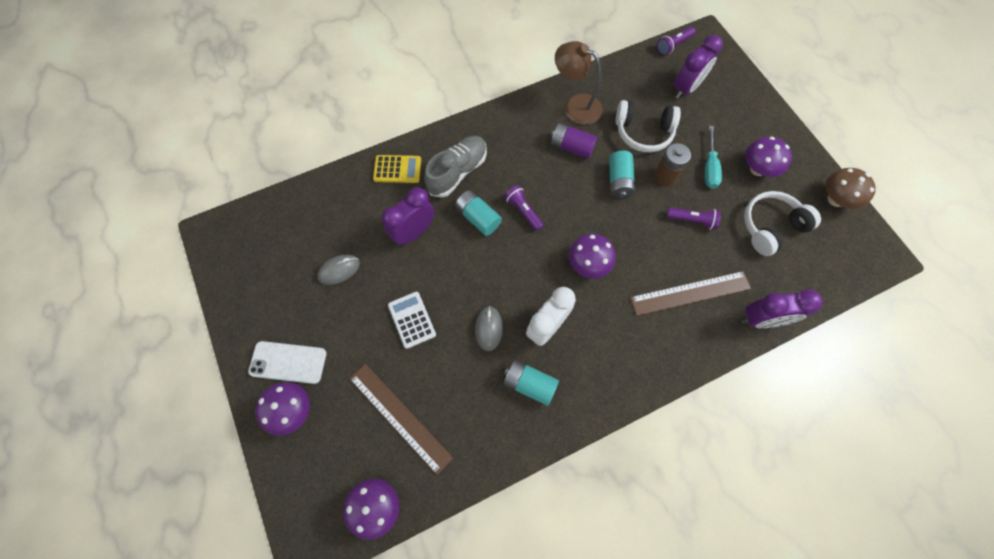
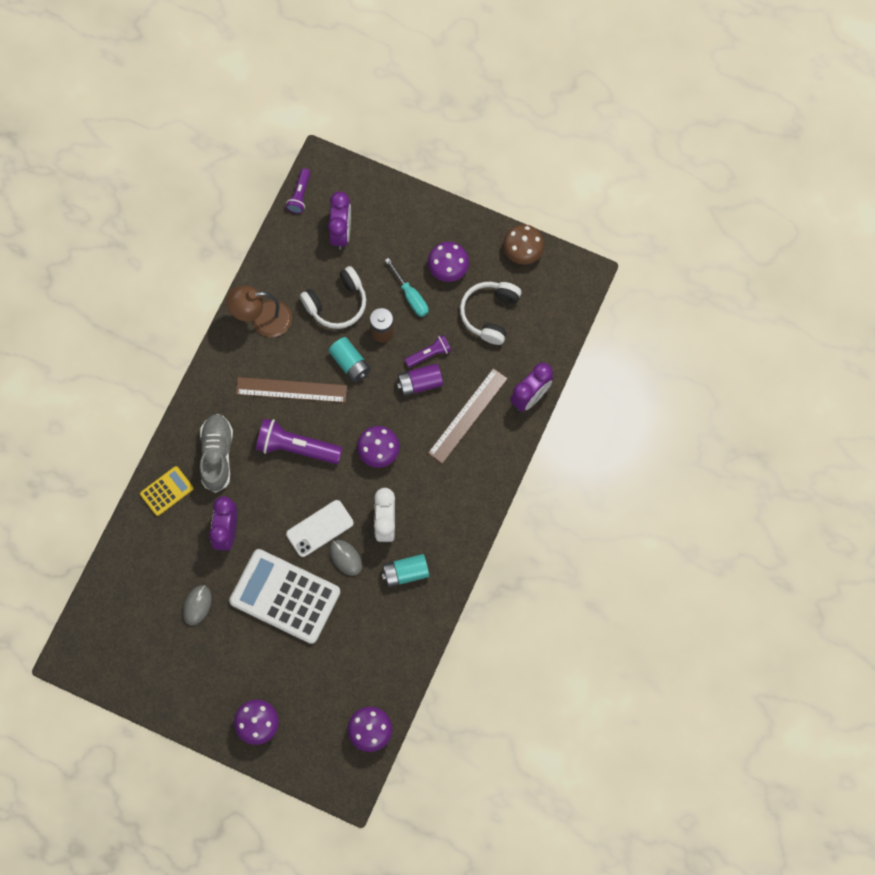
camera: 40 degrees left, 5 degrees up
(288, 362) = (223, 697): white phone -> white phone (320, 528)
(400, 417) = (336, 667): brown ruler -> brown ruler (291, 390)
(412, 320) = (285, 596): white calculator -> white calculator, size x2.04
(478, 218) = (266, 480): turquoise battery -> none
(523, 211) = (296, 447): purple flashlight -> purple flashlight, size x1.77
(571, 147) = (290, 362): purple battery -> purple battery (420, 383)

